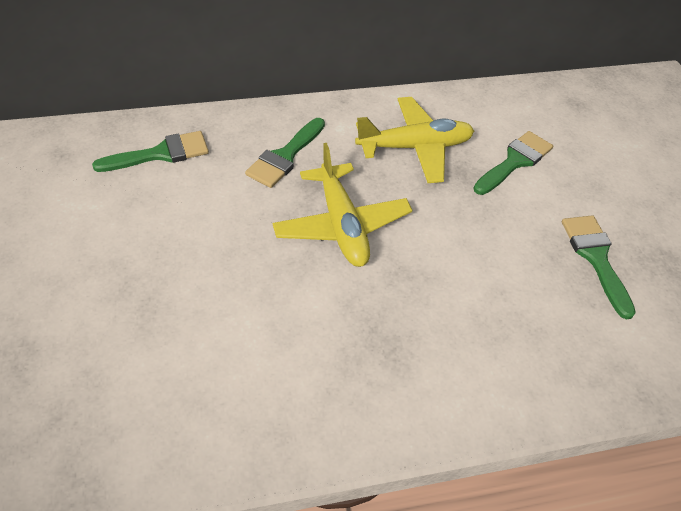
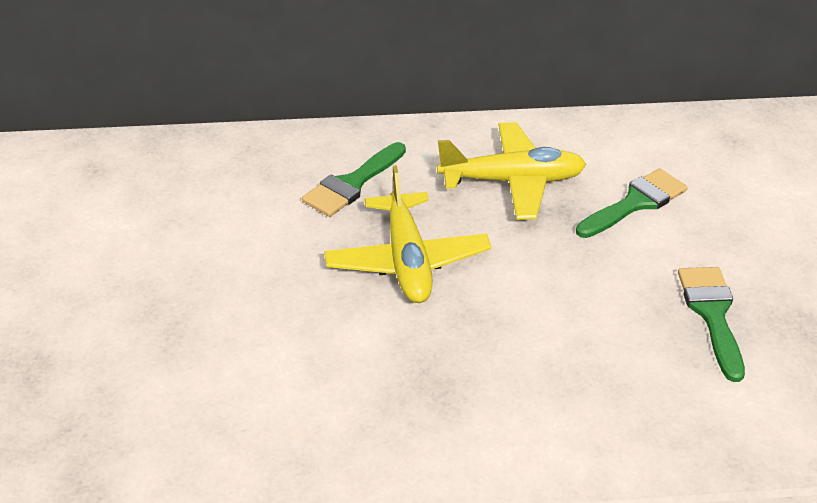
camera: 10 degrees right, 10 degrees down
(161, 154) = (207, 174): green brush -> none

